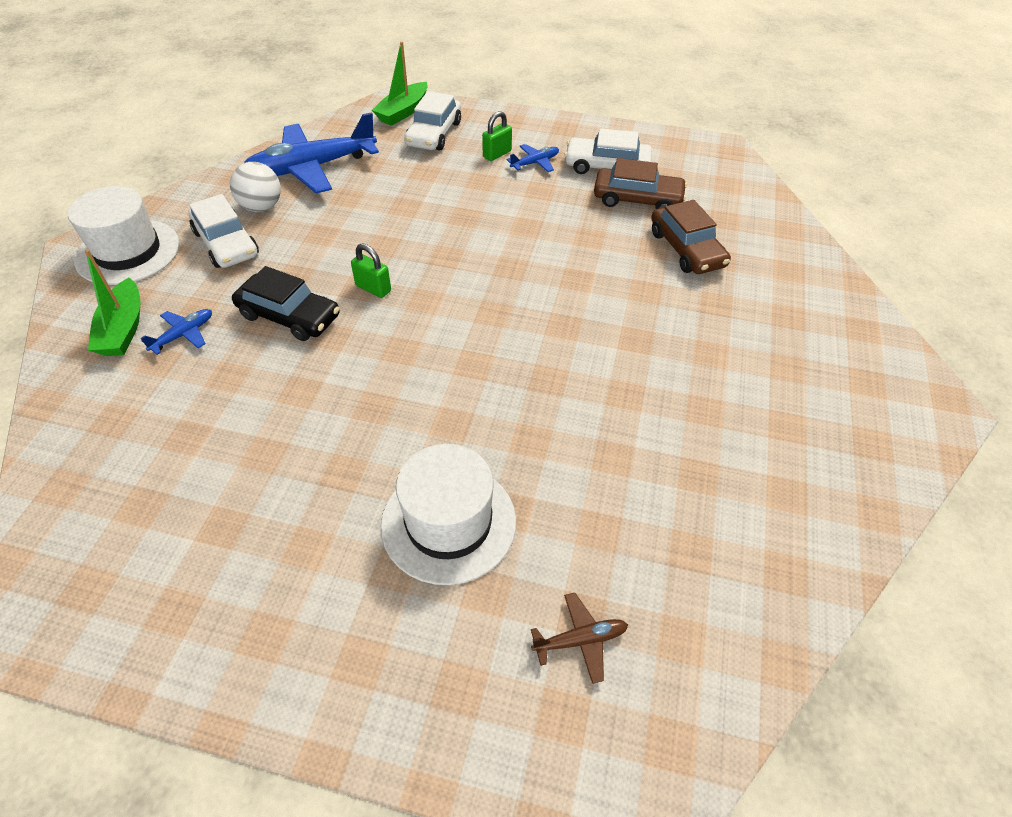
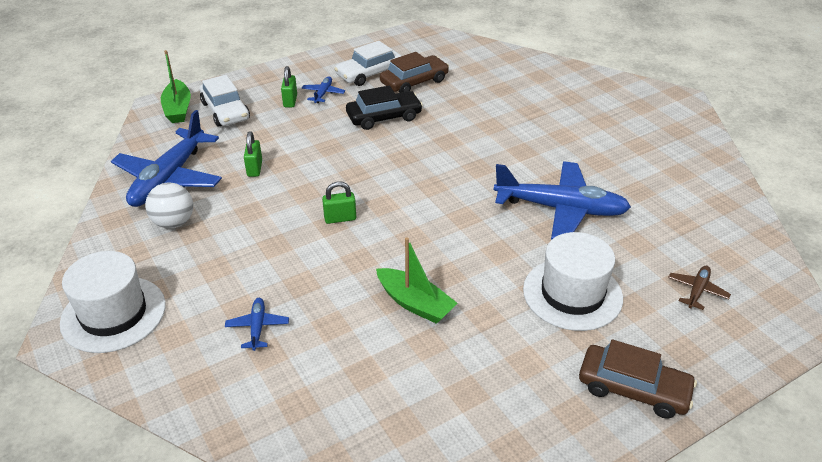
camera: 45 degrees left, 10 degrees down
(123, 329) = (204, 356): green boat -> green boat (415, 303)
(226, 244) = (188, 259): white car -> none
(289, 316) = (312, 268): black car -> black car (384, 117)
(379, 199) = (254, 168): none -> green padlock
(578, 429) = (561, 209): none -> blue plane
(686, 249) = (478, 93): brown car -> brown car (633, 389)

